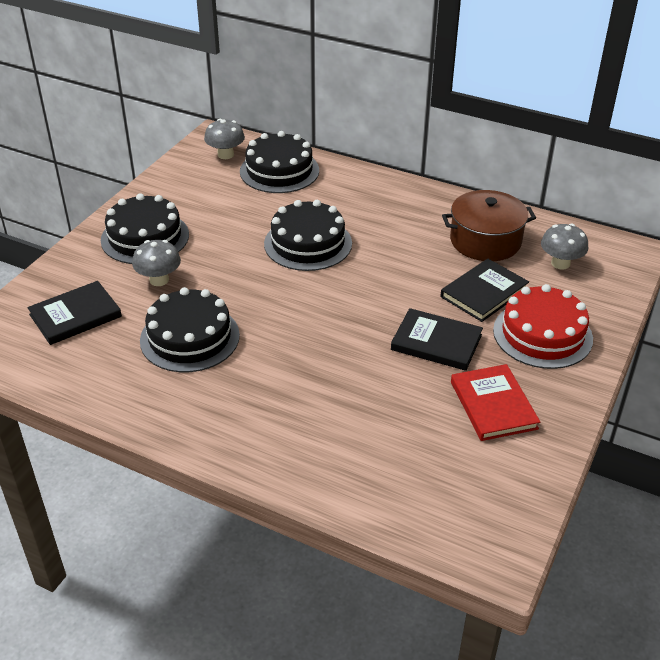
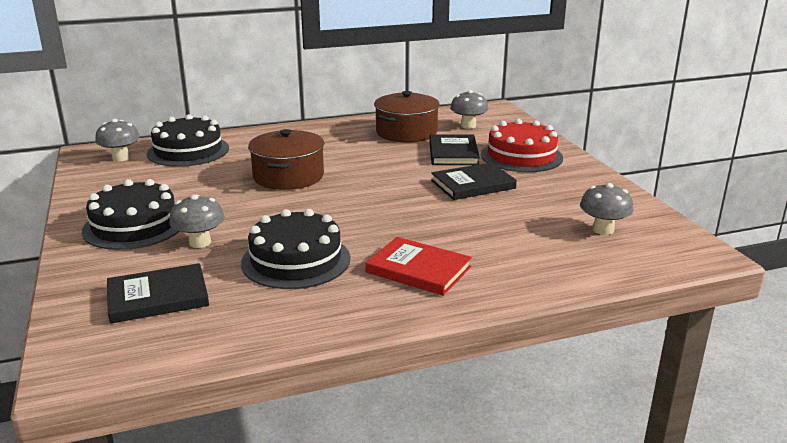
camera: 45 degrees left, 15 degrees down
(75, 316) = (158, 297): black book -> black book turned 60 degrees clockwise
(308, 243) = (288, 176): black cake -> brown pot
(458, 467) = (603, 230): none -> grey mushroom
(493, 405) = (561, 195): red book -> red book (418, 270)

